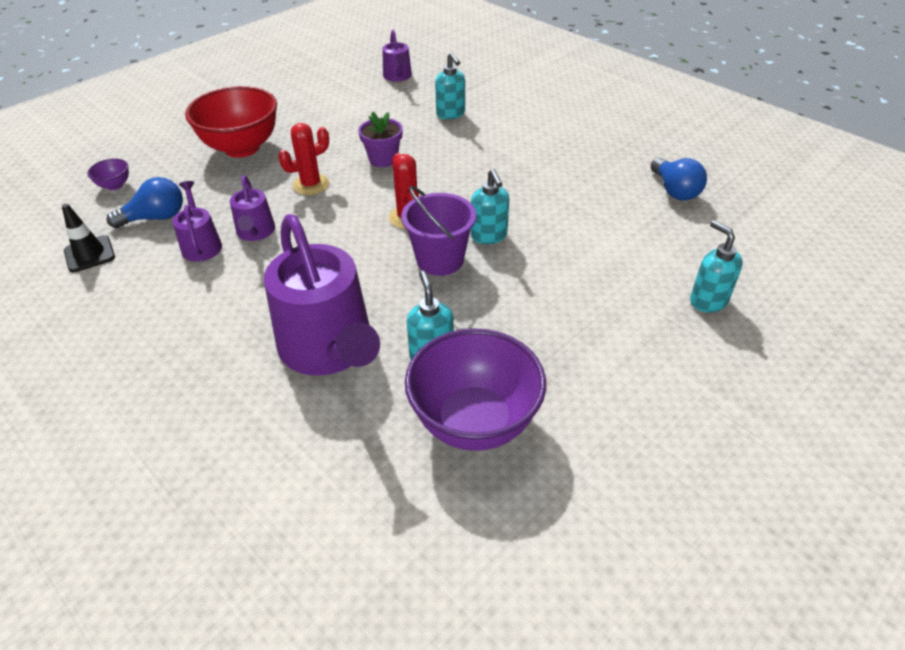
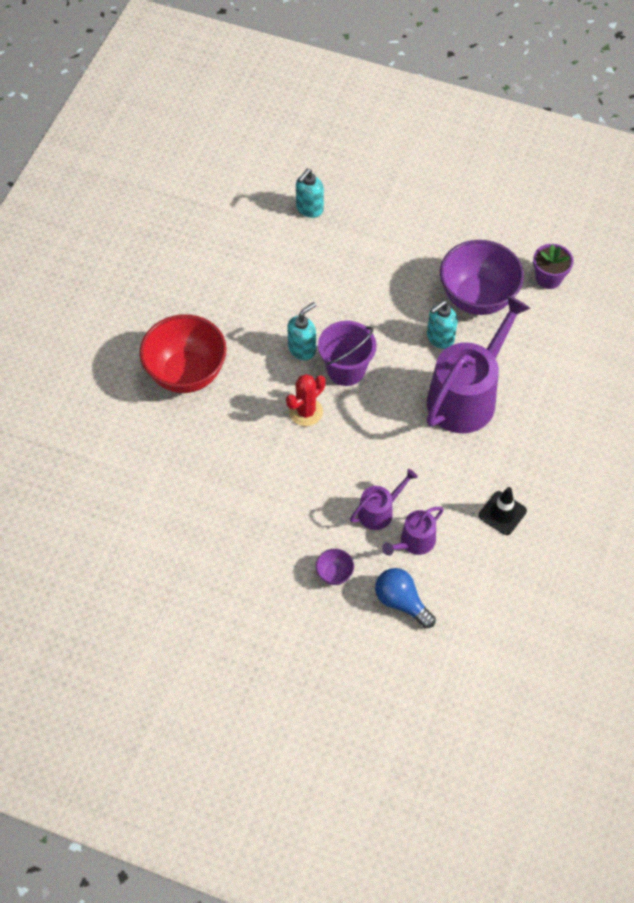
camera: 115 degrees left, 15 degrees up
(89, 254) = (469, 618): black traffic cone -> black traffic cone (502, 513)
(115, 185) = (377, 674): purple bowl -> purple bowl (334, 574)
(242, 148) = (266, 601): red bowl -> red bowl (186, 373)
(311, 185) = (296, 506): red cactus -> none
(383, 159) = (230, 468): purple flower pot -> purple flower pot (548, 278)
(398, 76) = (59, 530): purple watering can -> none
(451, 114) = (123, 447): turquoise soap dispenser -> none
(674, 190) = (183, 248): blue light bulb -> none

